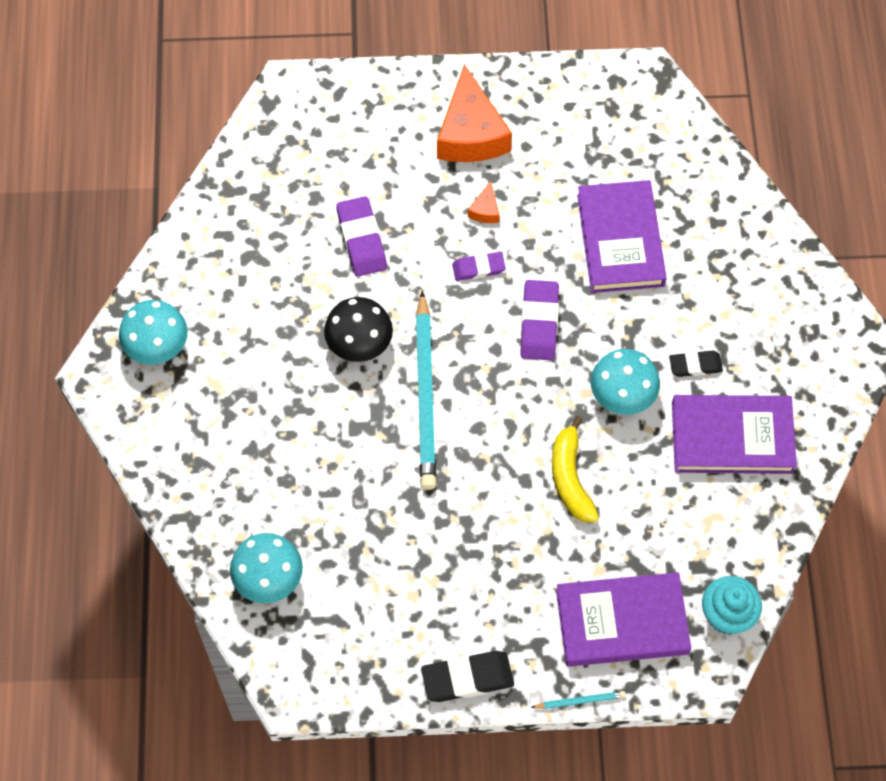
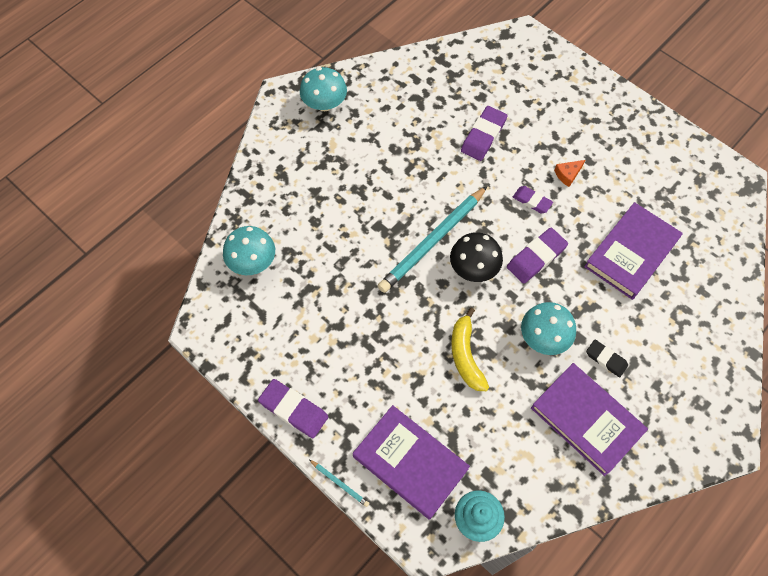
camera: 45 degrees right, 0 degrees up
(359, 344) = (426, 186): black mushroom -> black mushroom (473, 268)
(467, 678) = (293, 410): black eraser -> purple eraser
(471, 133) = (601, 130): orange cheese -> none
(570, 478) = (465, 355): yellow banana -> yellow banana turned 45 degrees counterclockwise

